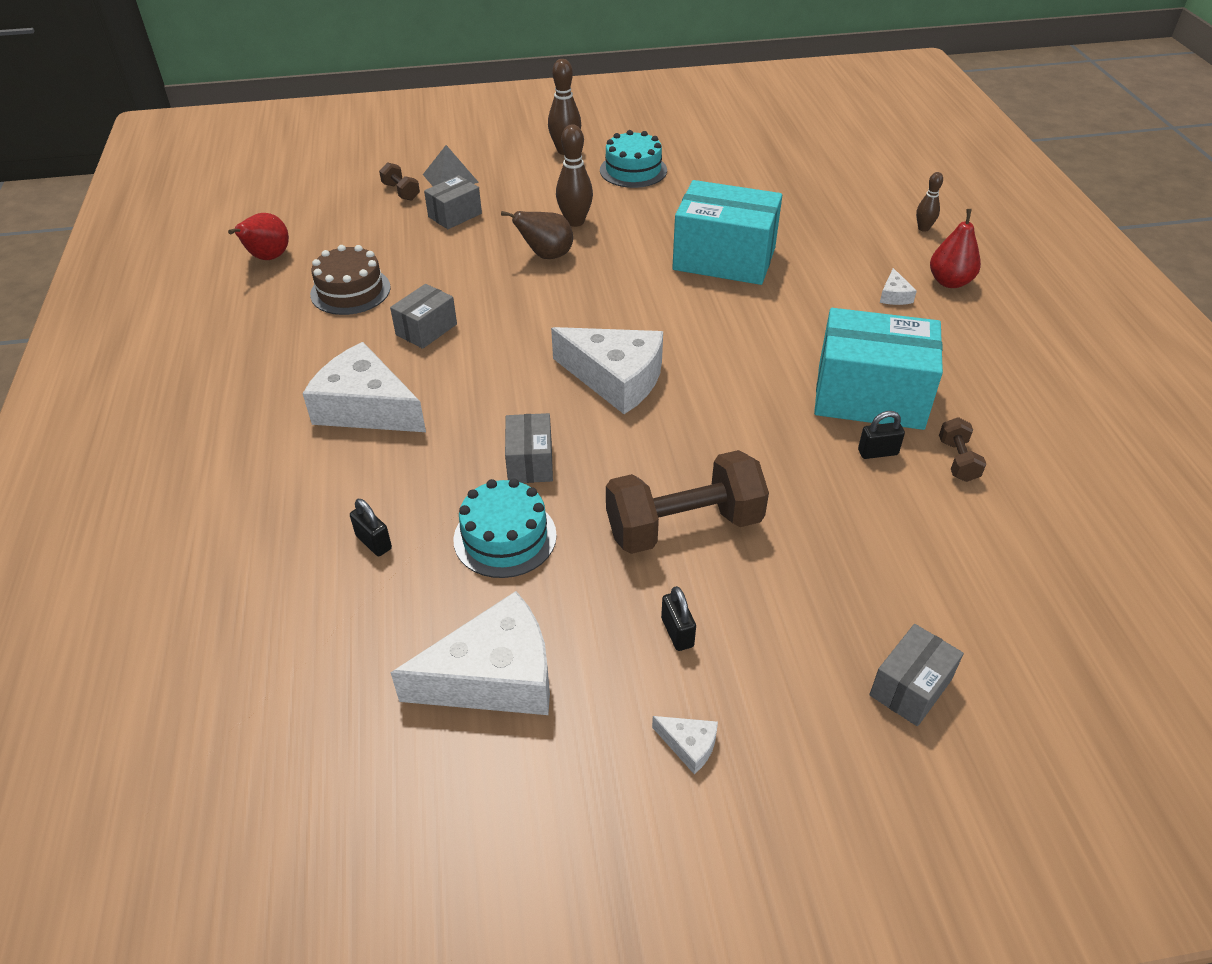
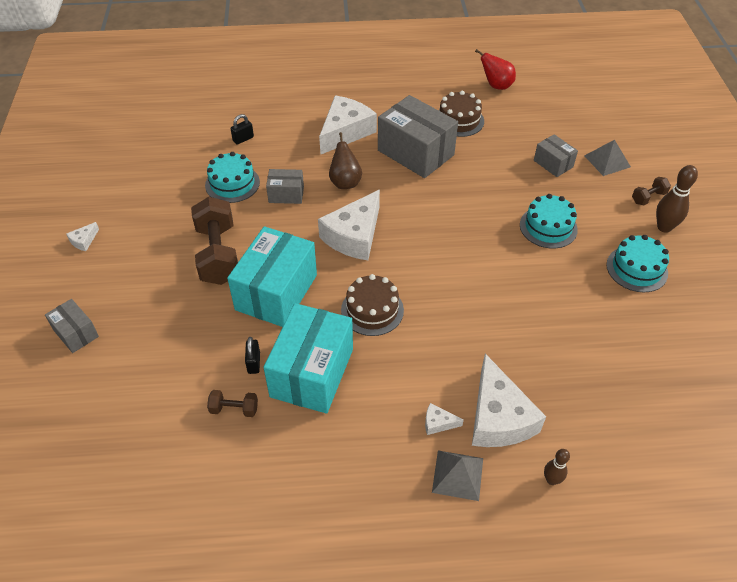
camera: 95 degrees right, 5 degrees up
(401, 192) = (583, 137): brown dumbbell -> brown dumbbell (648, 197)
(426, 329) = (415, 153): grey box -> grey box, size x1.97
(494, 676) = (148, 179): white cheese -> white cheese (498, 417)
(546, 255) = (500, 209): brown pear -> brown pear (345, 182)
(575, 221) = (548, 227): brown bowling pin -> turquoise cake
(677, 632) = (147, 244): black padlock -> none
(724, 259) = (496, 312): turquoise box -> turquoise box (276, 292)
(750, 352) = (372, 310): none -> brown cake
(949, 282) = (457, 475): red pear -> grey pyramid

